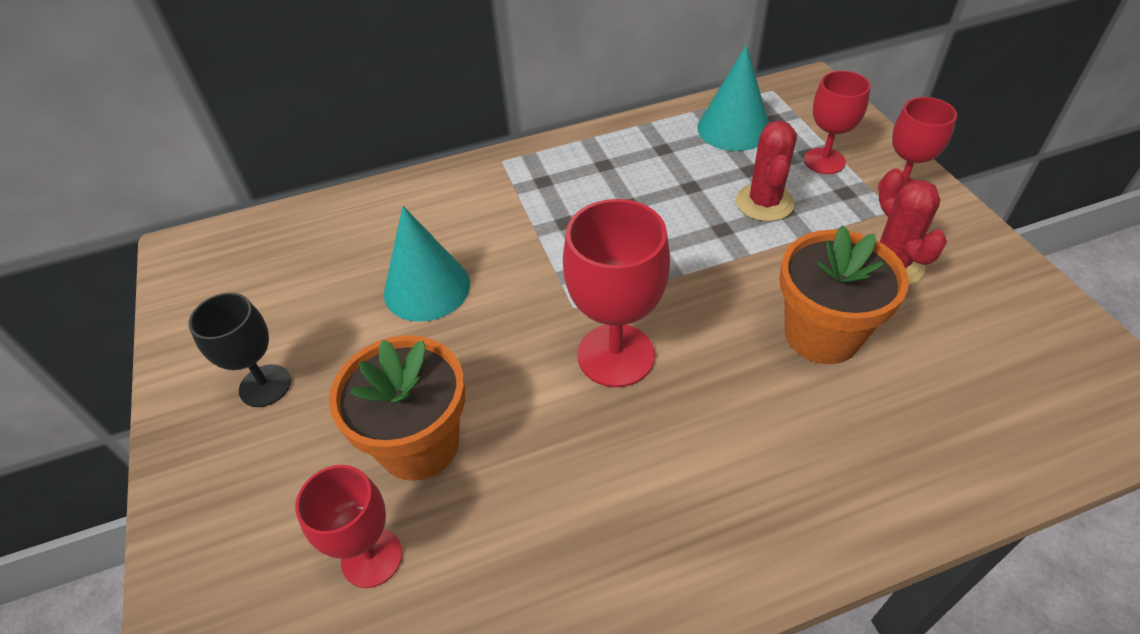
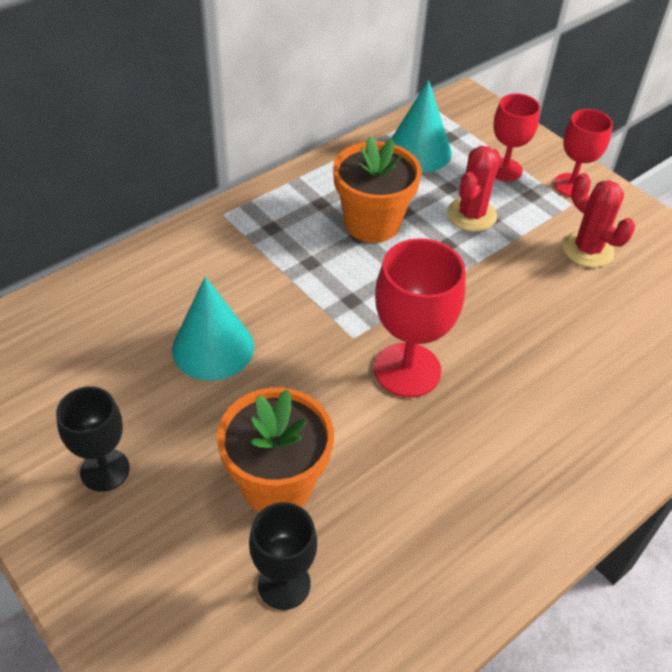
camera: 25 degrees left, 0 degrees up
(372, 557) = (284, 584): red goblet -> black goblet
(764, 203) = (471, 215): red cactus -> red cactus turned 45 degrees clockwise
(822, 334) = (559, 317): orange flower pot -> orange flower pot (372, 223)

